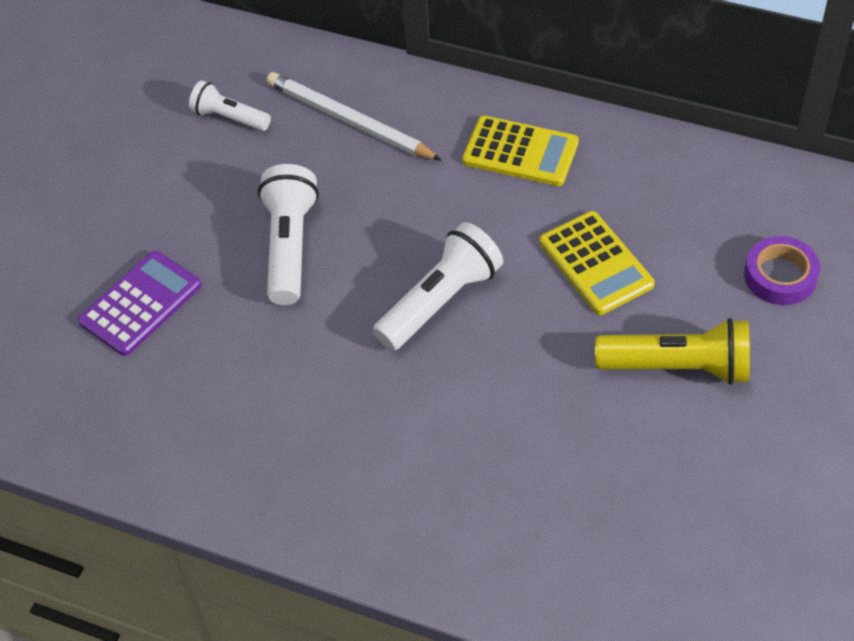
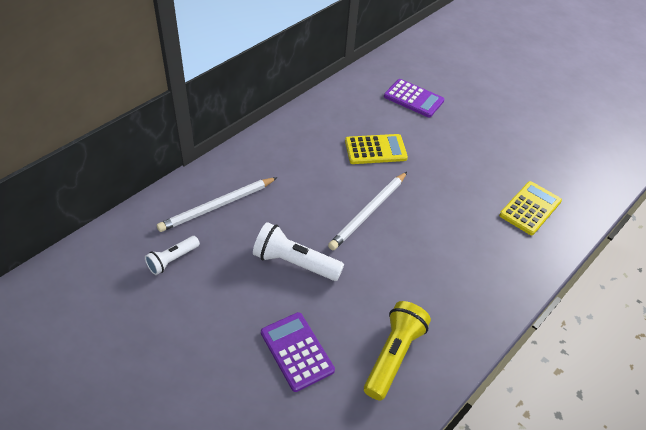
camera: 75 degrees left, 5 degrees down
(440, 301) = (369, 212): white flashlight -> white pencil
(520, 152) = (288, 149): yellow calculator -> yellow calculator (530, 208)
(678, 367) = (448, 146): yellow flashlight -> yellow flashlight (393, 355)
(780, 276) = (413, 99): purple tape -> purple calculator

